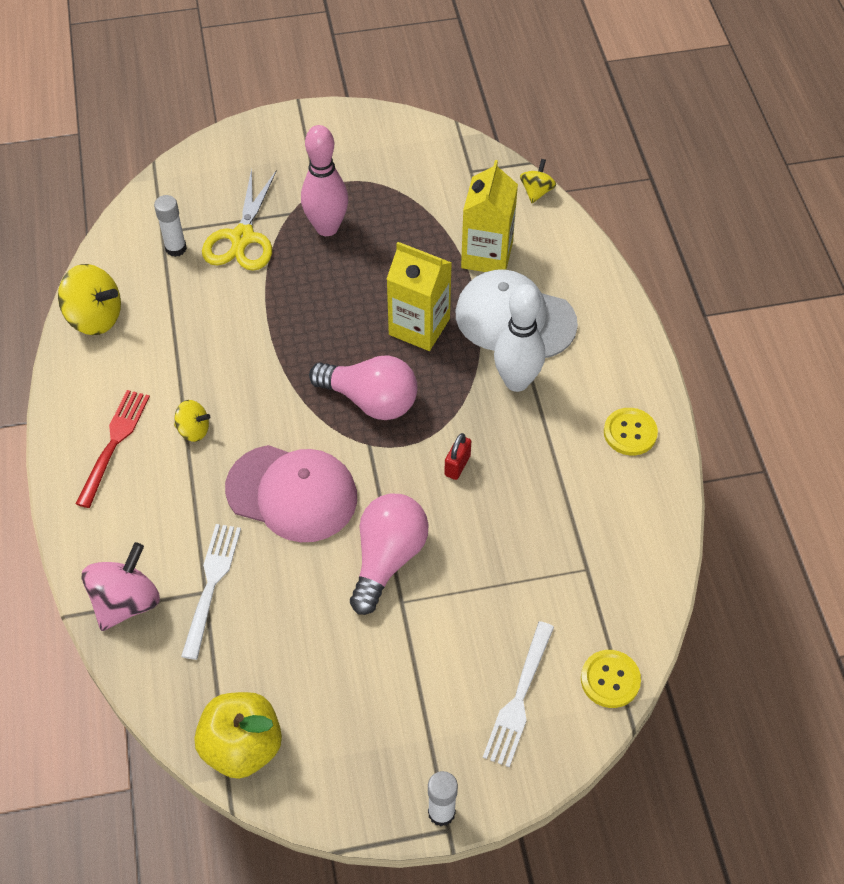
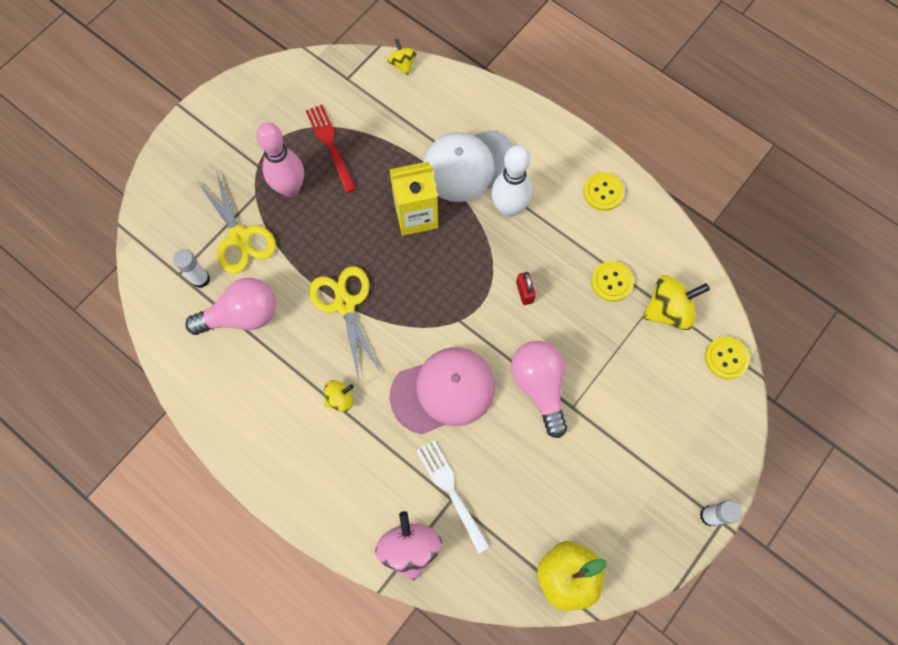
camera: 40 degrees left, 15 degrees up
(95, 317) = (194, 372): yellow spinning top -> yellow spinning top (668, 310)
(114, 443) = (296, 450): red fork -> red fork (330, 145)
(277, 356) = (345, 304): none -> yellow scissors
(370, 400) = (433, 290): pink light bulb -> pink light bulb (242, 315)
(487, 255) = (412, 133): yellow carton -> none
(519, 698) = (689, 411): white fork -> none
(557, 519) = (611, 282): none -> yellow button

